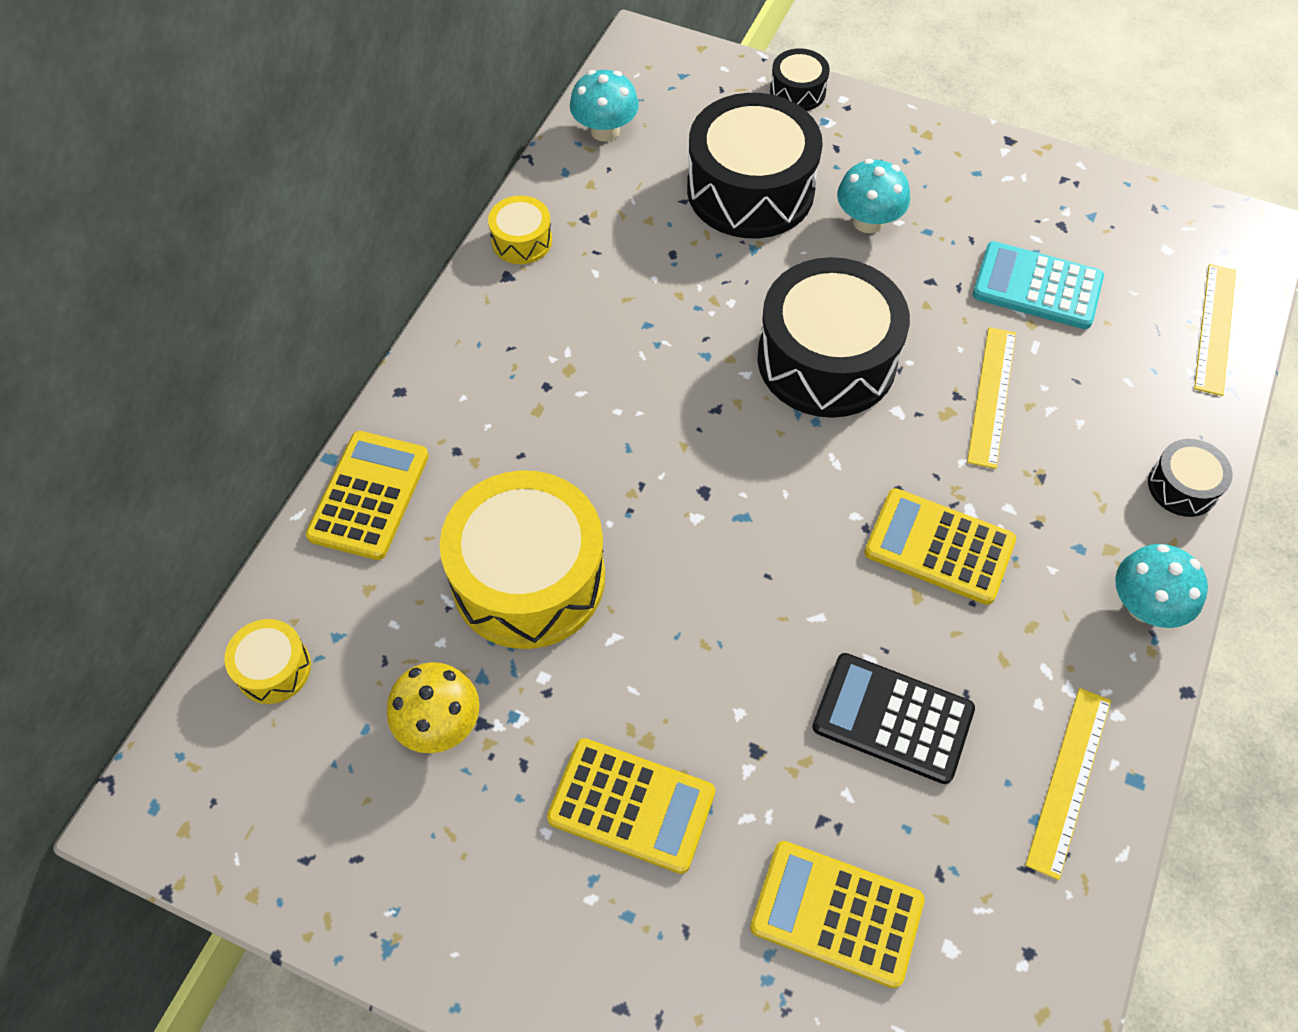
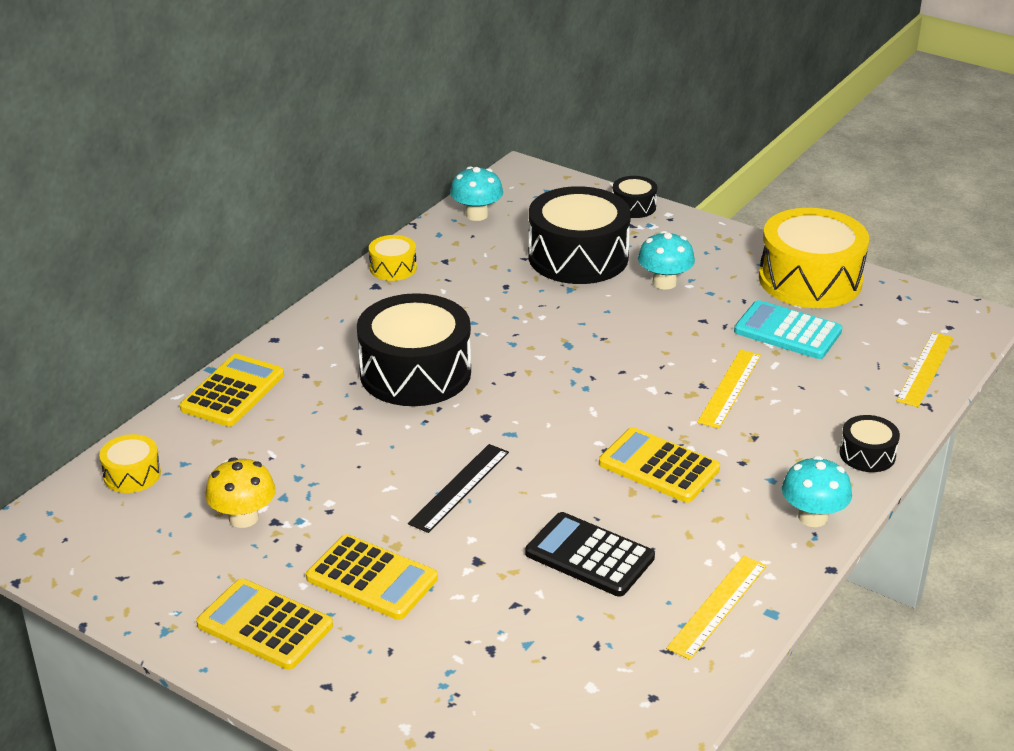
camera: 10 degrees right, 25 degrees down
(528, 578) = (336, 448): yellow drum -> yellow drum (810, 280)
(702, 623) = (459, 487): none -> black ruler
(826, 359) = (605, 355): black drum -> black drum (415, 372)
(836, 914) = (508, 656): yellow calculator -> yellow calculator (264, 625)

